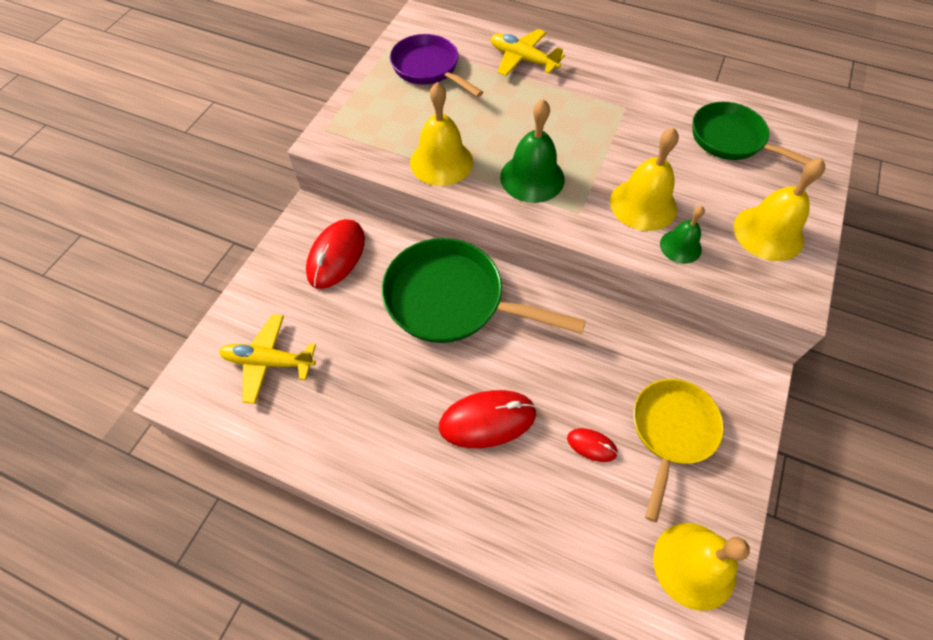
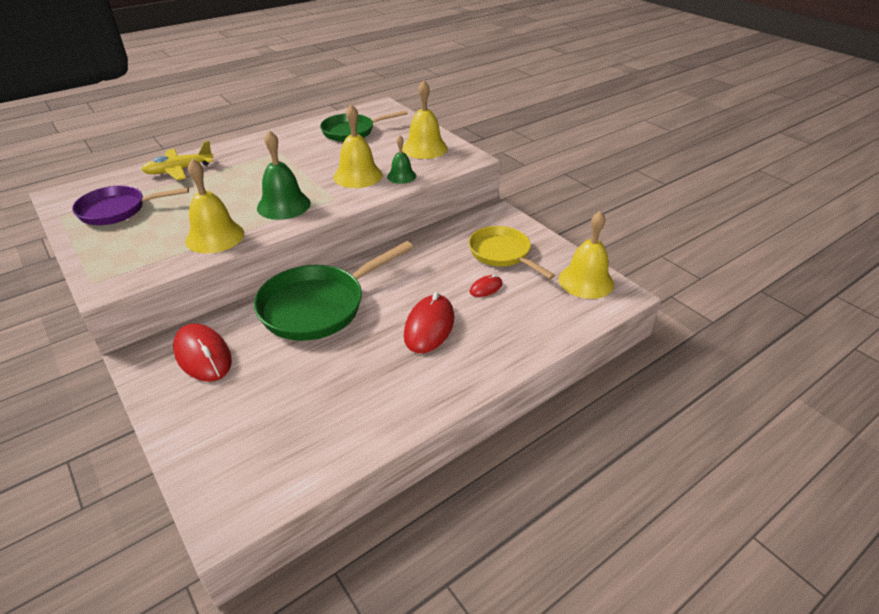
camera: 60 degrees left, 20 degrees down
(269, 362) = (258, 438): yellow plane -> none

